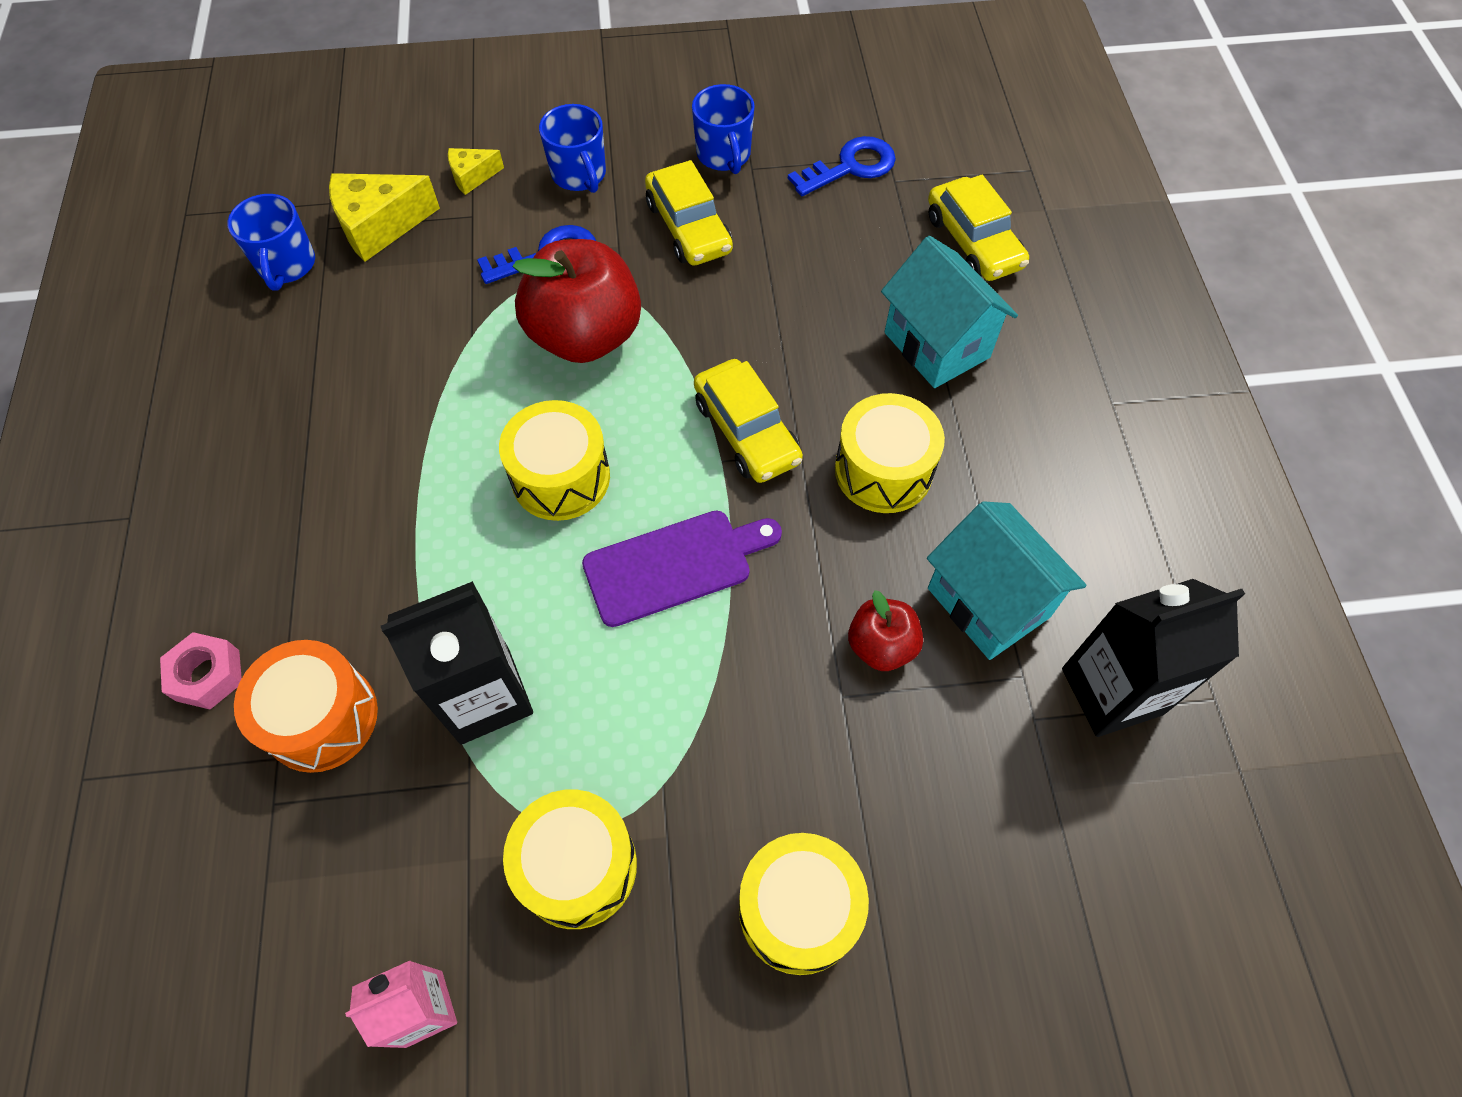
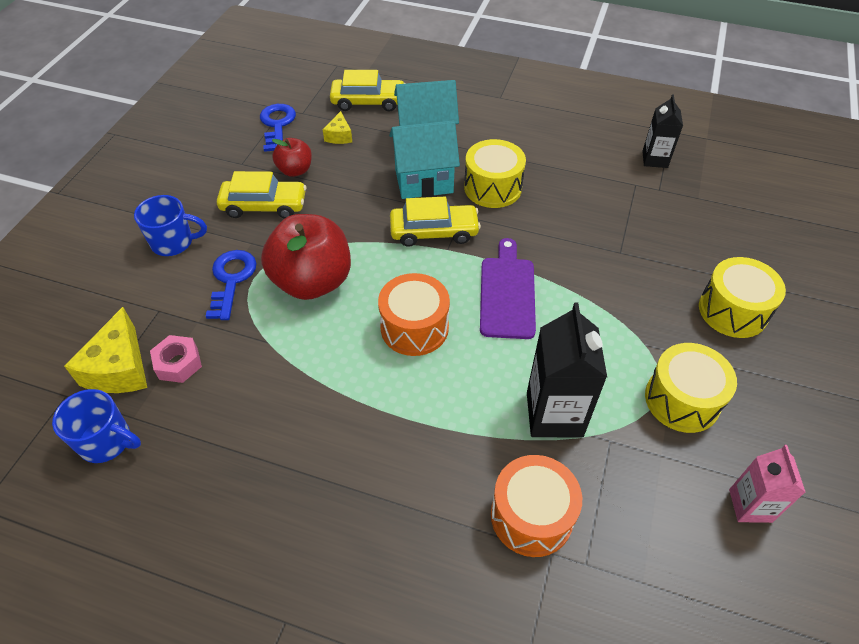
camera: 65 degrees left, 10 degrees down
(207, 675) = (464, 588): pink nut -> pink nut (178, 363)
(472, 176) = (121, 299): yellow cheese -> yellow cheese (339, 136)
(561, 477) = (414, 327): yellow drum -> orange drum
(724, 155) = (220, 171): blue mug -> none
(881, 646) = (597, 227): red apple -> red apple (295, 170)
(988, 602) = (590, 180): turquoise house -> turquoise house (424, 181)
(1112, 691) = (655, 159): black carton -> black carton, size x0.61

